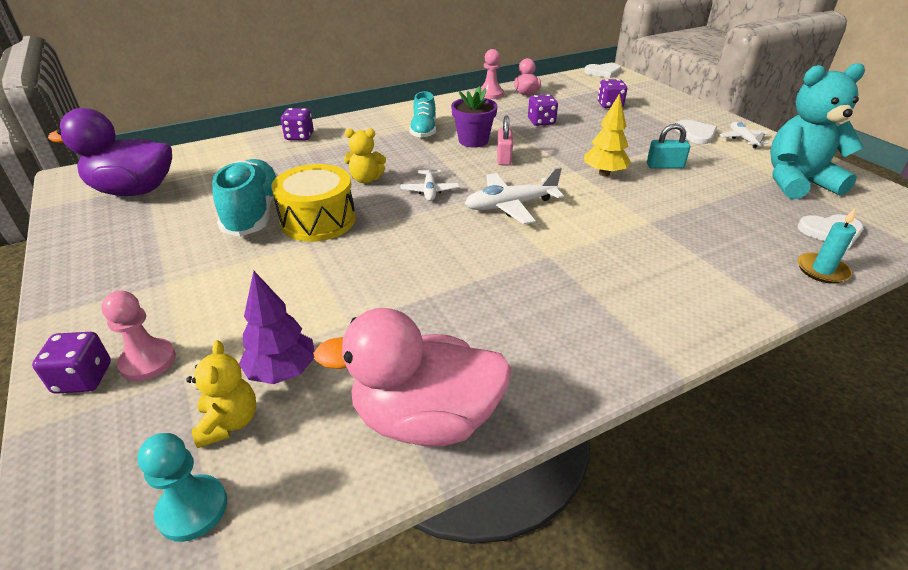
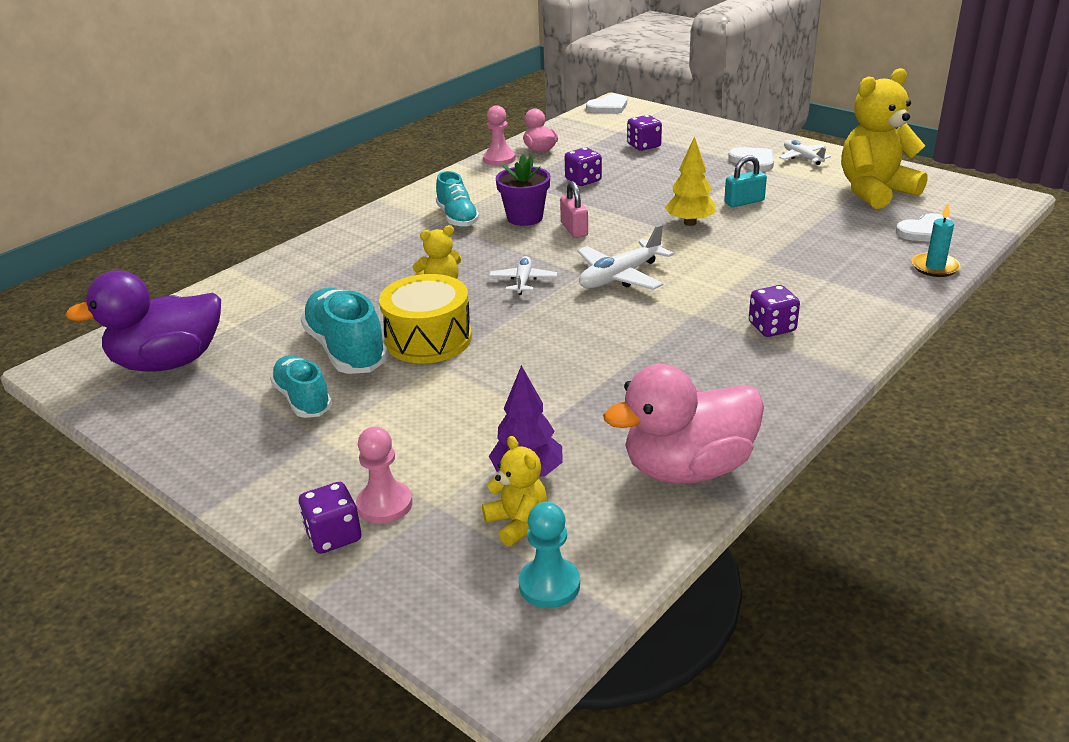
camera: 20 degrees left, 5 degrees down
(186, 245) = (303, 399): none -> turquoise shoe
(299, 136) = (311, 256): purple dice -> purple dice (772, 327)
(430, 191) = (523, 281): white plane -> white plane turned 150 degrees counterclockwise
(797, 182) = (875, 191): turquoise teddy bear -> yellow teddy bear

